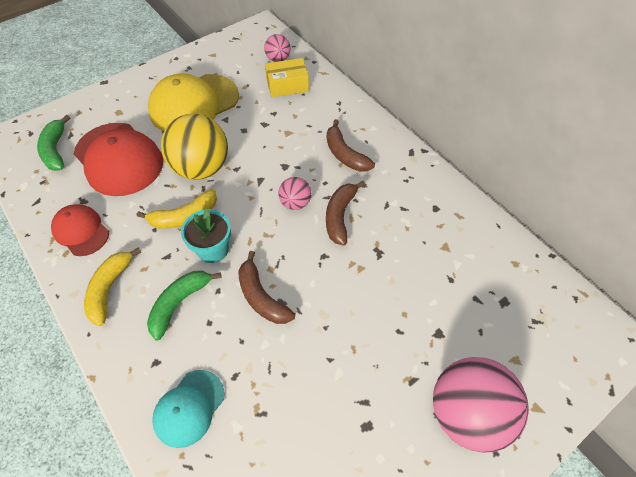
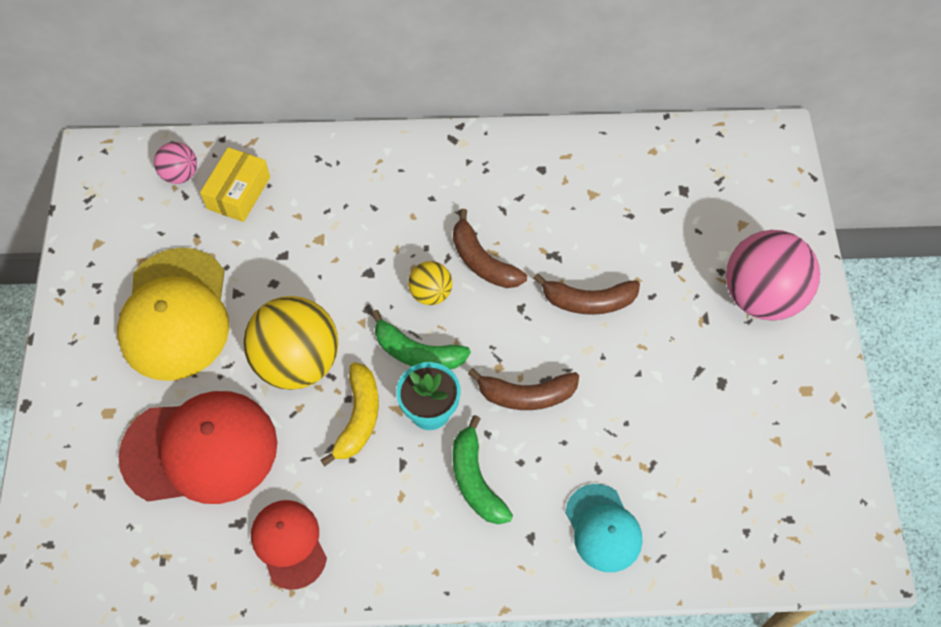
camera: 55 degrees left, 5 degrees up
(56, 150) = (114, 522): green banana -> green banana (417, 352)
(81, 231) = (289, 544): red cap -> red cap turned 75 degrees clockwise
(110, 289) = (402, 545): yellow banana -> none
(295, 203) = (431, 293): pink ball -> yellow ball
(345, 154) = (402, 203): brown banana -> brown banana (588, 301)

